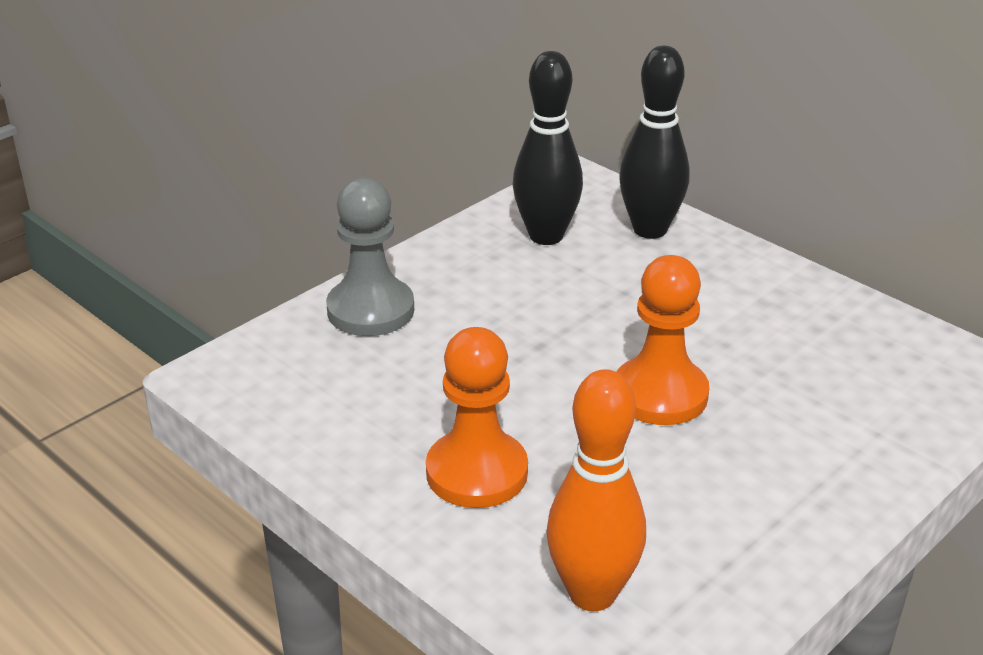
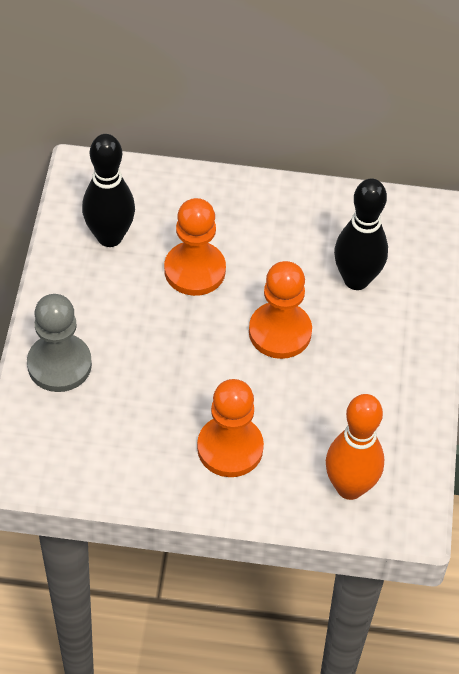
camera: 40 degrees left, 20 degrees up
(612, 299) = (195, 270): none -> orange pawn
(650, 229) = (168, 195): black bowling pin -> black bowling pin (356, 280)

